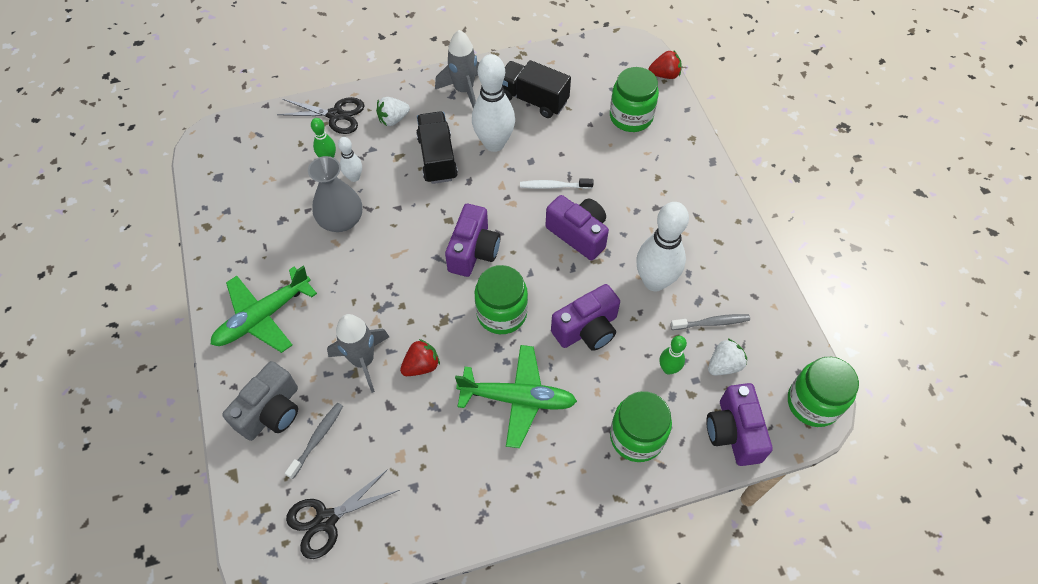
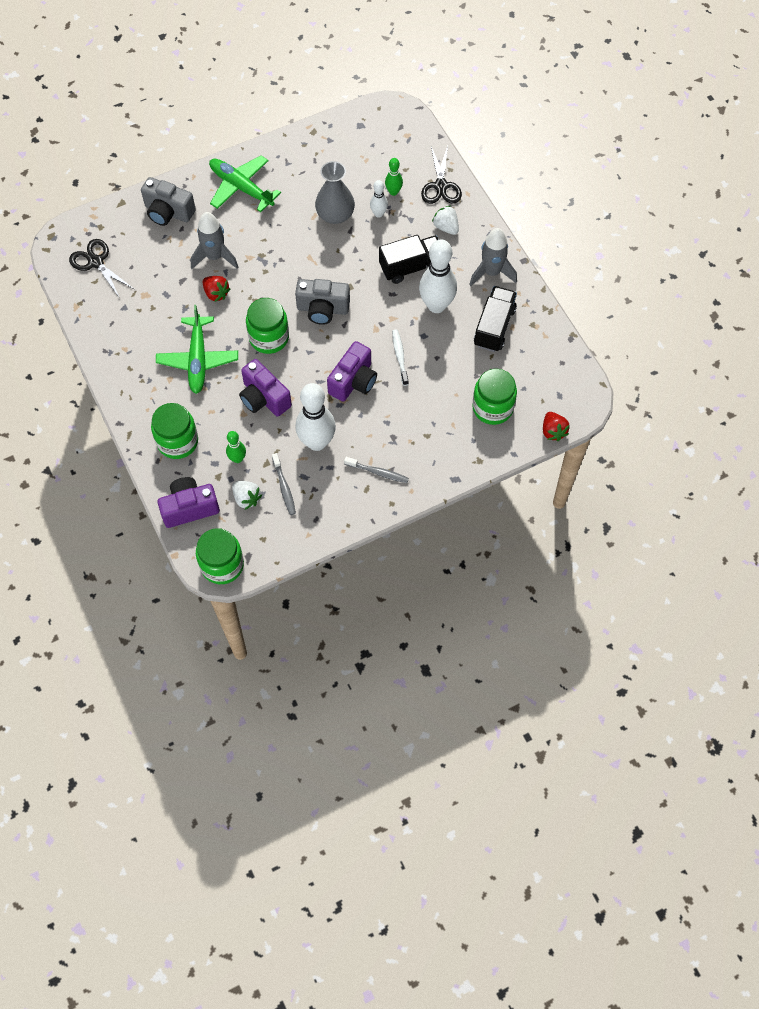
camera: 80 degrees right, 5 degrees up
(317, 439) = (151, 243): grey toothbrush -> grey toothbrush (378, 472)
(473, 251) = (322, 309): purple camera -> grey camera

